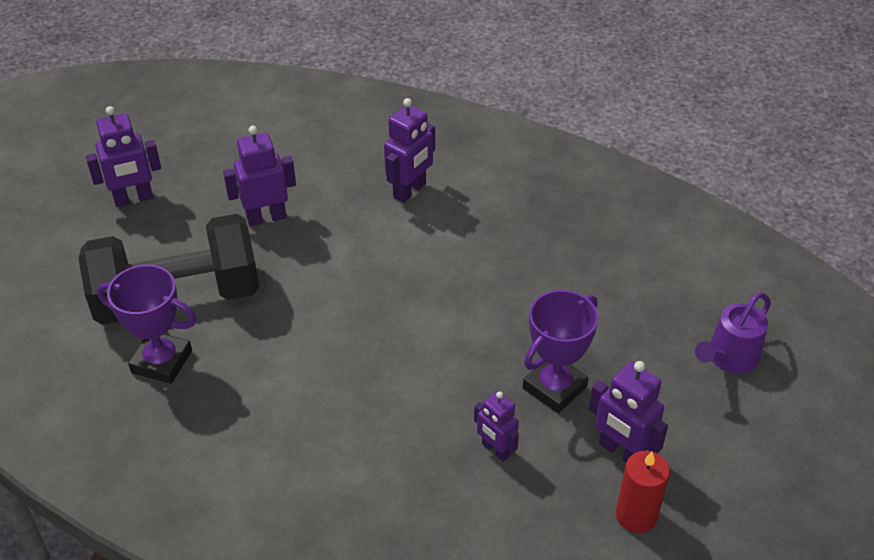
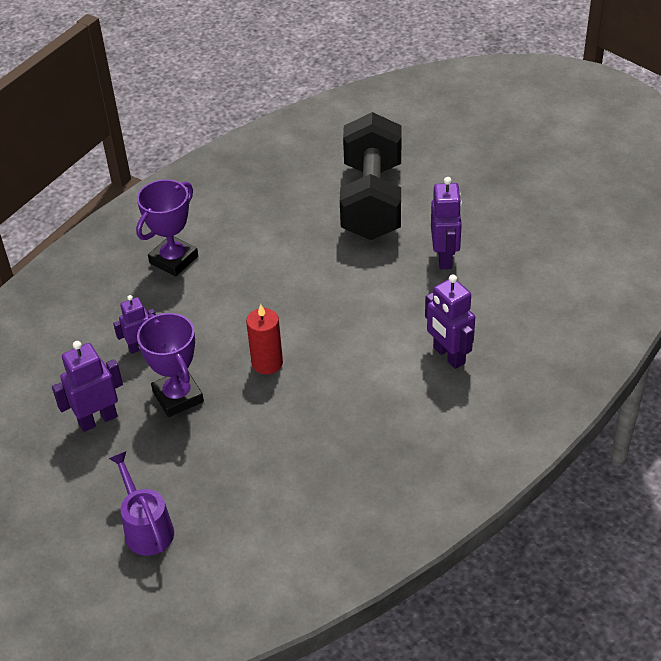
camera: 110 degrees right, 0 degrees up
(133, 199) = (495, 185): purple robot -> none
(162, 361) = (310, 188): purple trophy -> purple trophy (174, 260)
(636, 515) = (42, 411): red candle -> red candle (267, 363)

